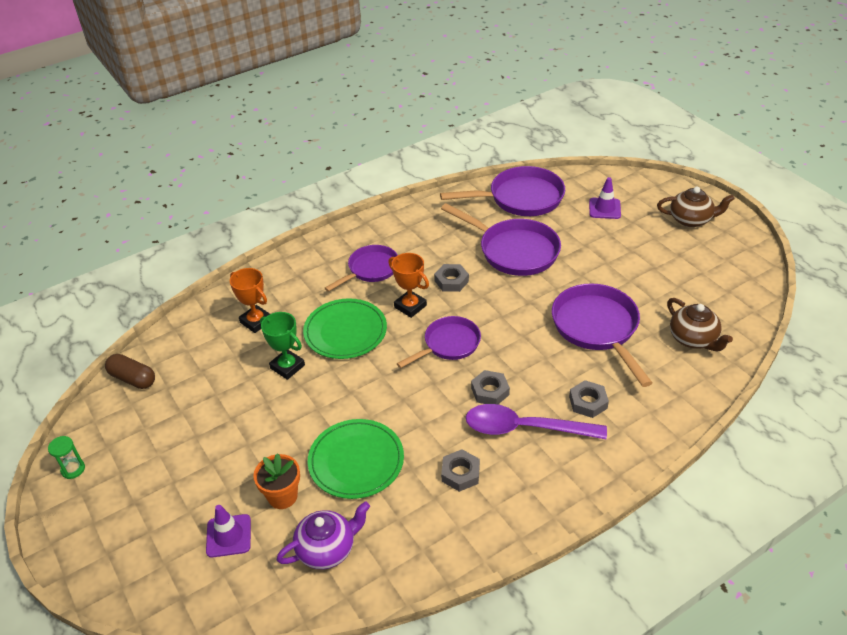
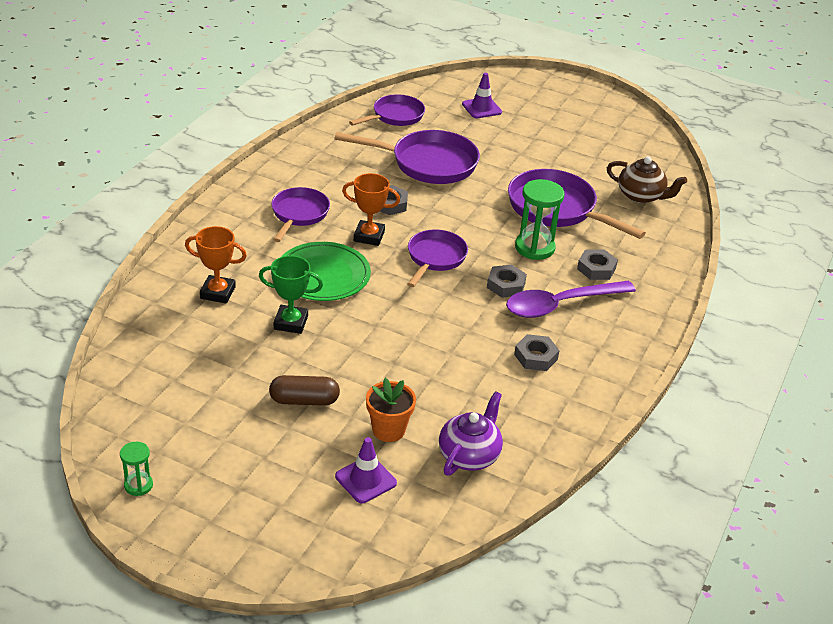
camera: 35 degrees left, 5 degrees down
(133, 379) = (125, 384): brown capsule -> brown capsule (304, 400)
(356, 461) = (433, 379): green plate -> none
(521, 198) = (395, 116): purple pan -> purple pan, size x0.64
(545, 362) = (534, 248): none -> green hourglass
(690, 220) = (564, 101): brown teapot -> none

